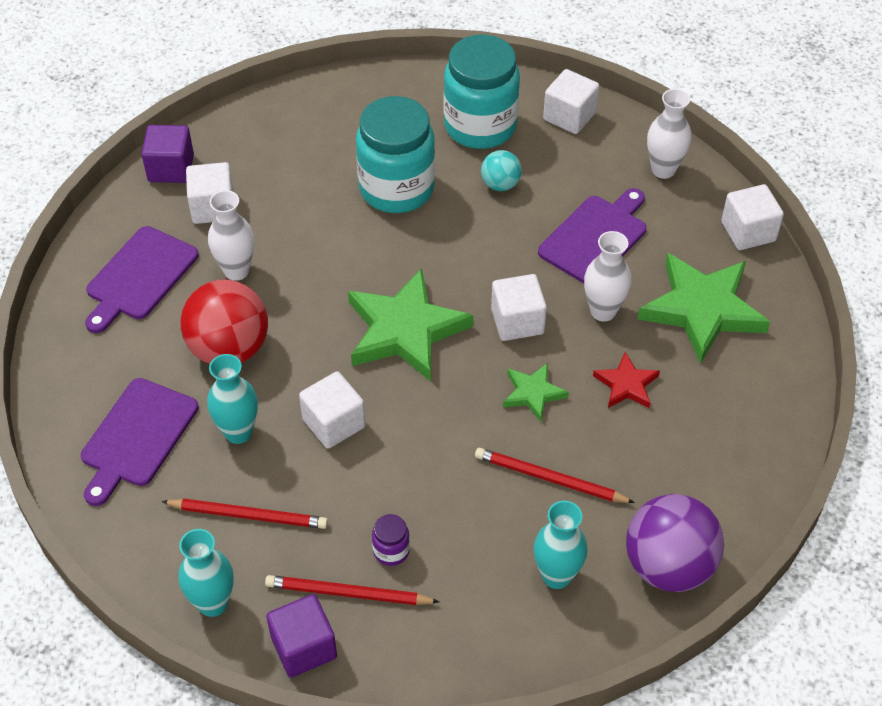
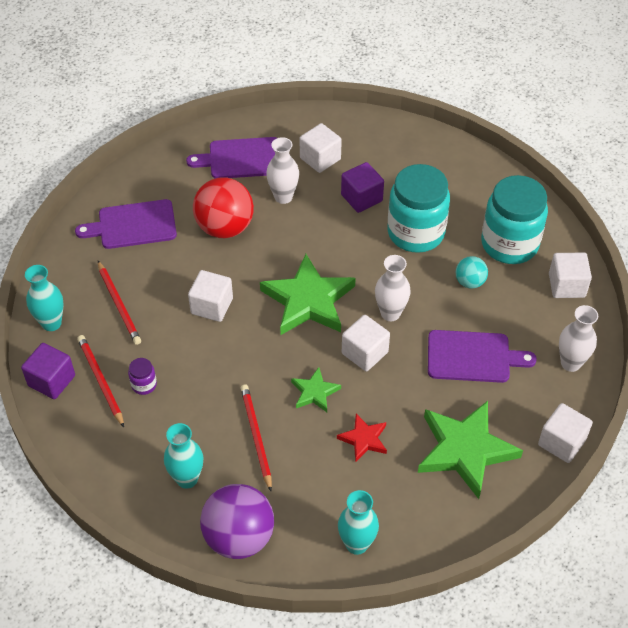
camera: 55 degrees right, 0 degrees up
(171, 168) = (331, 123): purple cube -> purple cube (361, 198)
(238, 432) = (171, 266): turquoise vase -> turquoise vase (356, 544)
(603, 311) = (413, 394): white vase -> white vase (390, 313)

